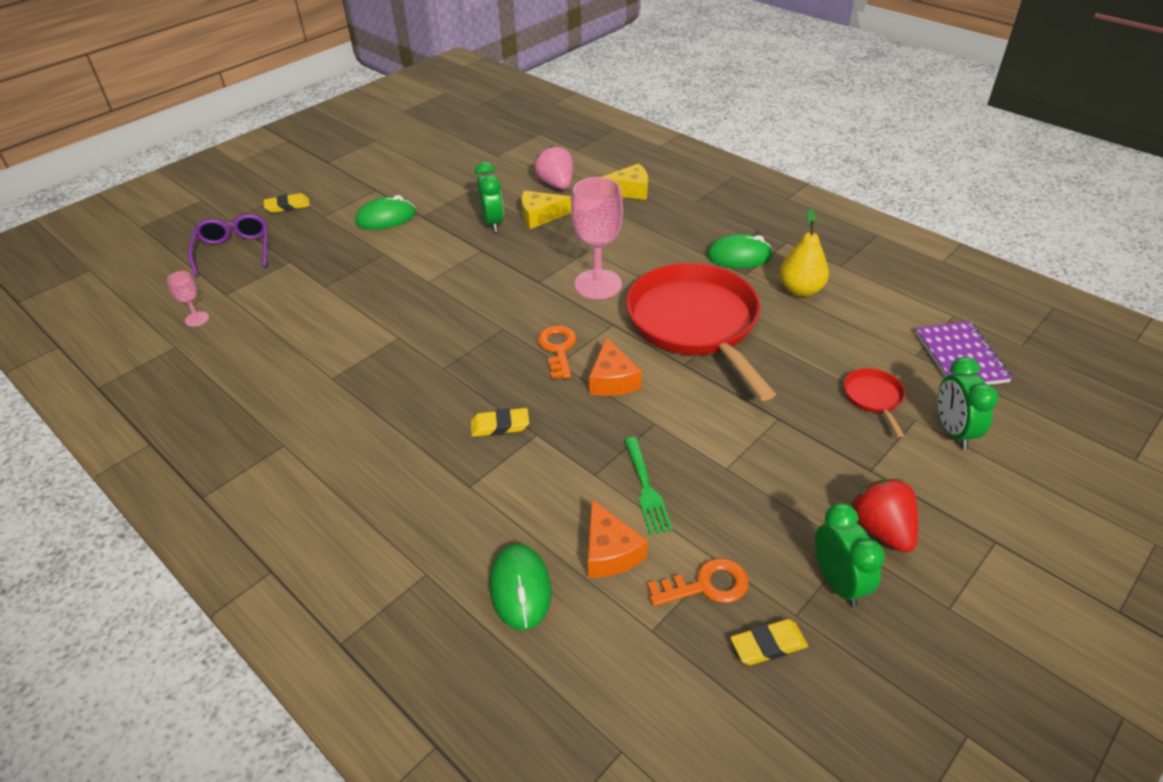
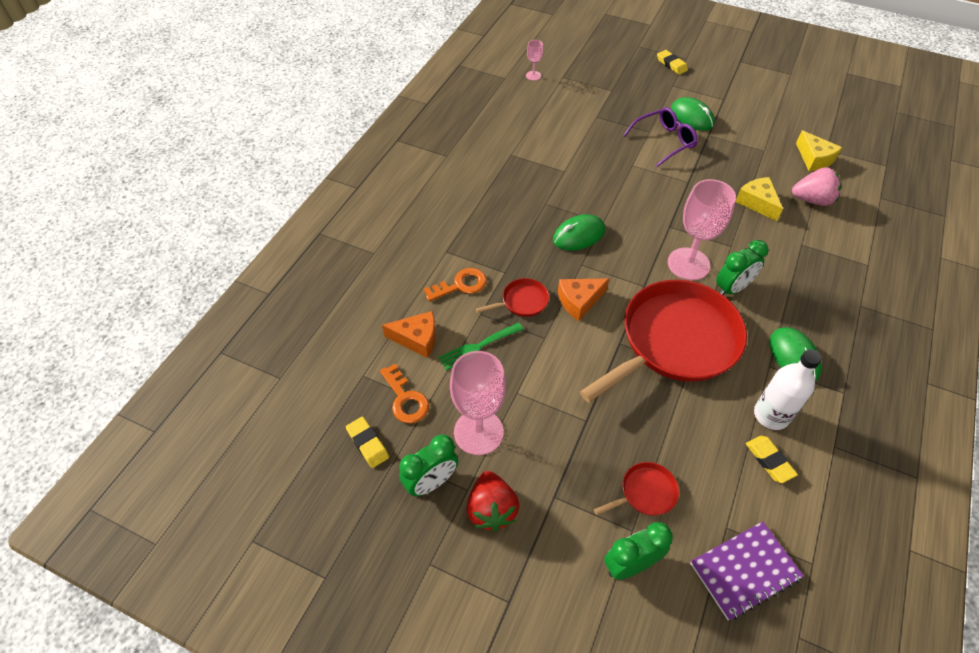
camera: 70 degrees right, 10 degrees up
(234, 251) = (607, 62): purple glasses -> purple glasses (664, 141)
(493, 223) = (727, 177): green clock -> green clock (732, 288)
(500, 425) = (504, 250): yellow eraser -> yellow eraser (769, 460)
(520, 588) = (375, 300): green mouse -> green mouse (578, 235)
(556, 185) = (812, 200): pink strawberry -> pink strawberry turned 45 degrees clockwise
(558, 349) = (597, 260): orange key -> orange key (461, 285)
(591, 429) = (522, 301): none -> red pan
(610, 552) = (417, 339): orange cheese -> orange cheese turned 135 degrees counterclockwise
(630, 190) = (842, 252): yellow cheese -> yellow cheese (814, 159)
(774, 518) = (478, 432): none -> pink goblet
(800, 290) = (771, 415): yellow pear -> white bottle
(881, 530) = (491, 509): red strawberry -> red strawberry turned 120 degrees clockwise

